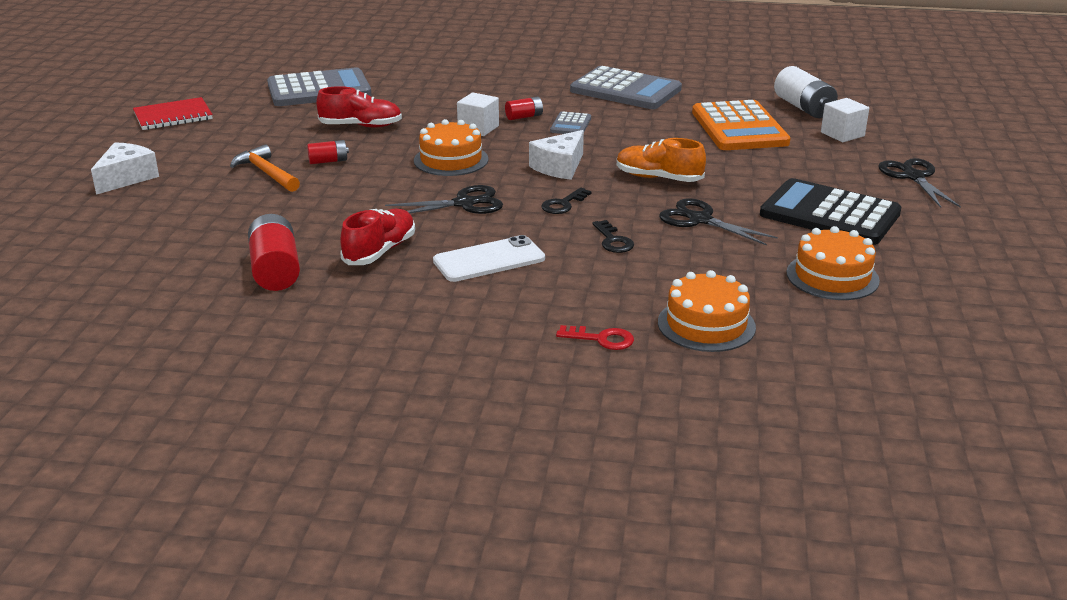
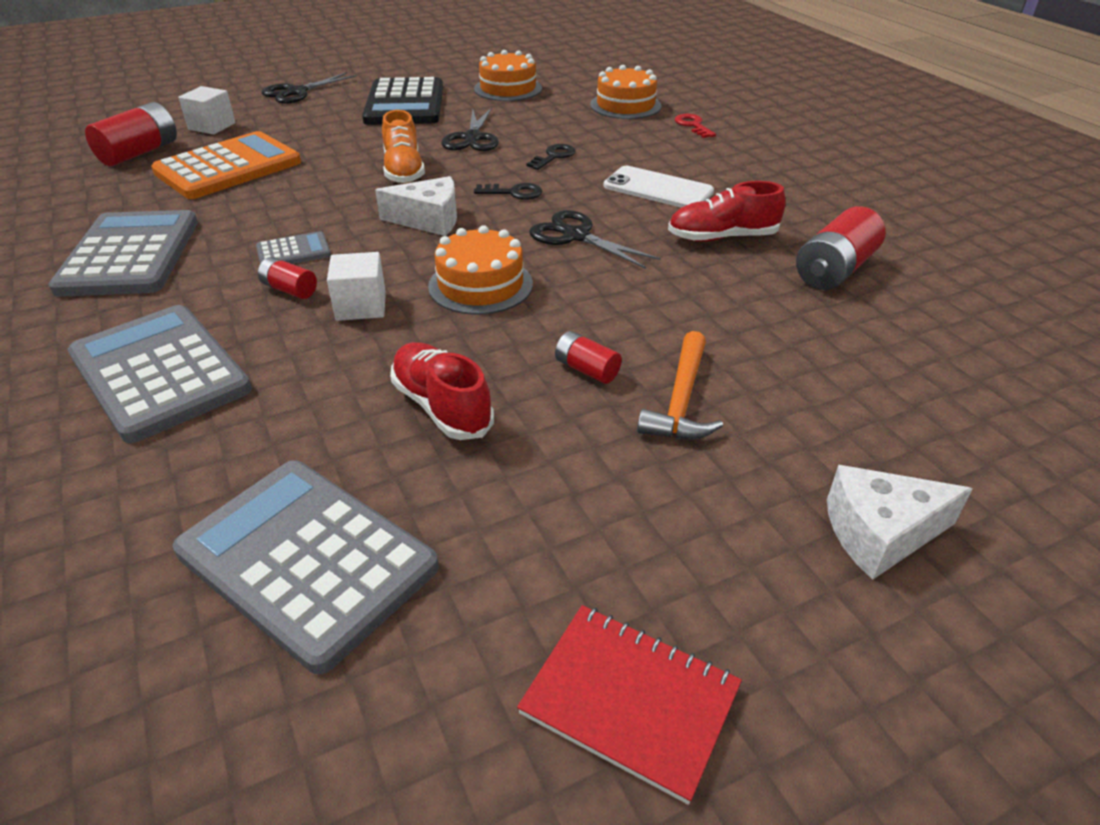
camera: 125 degrees left, 10 degrees up
(485, 84) = (160, 372): none -> grey calculator
(803, 107) = (139, 153): white battery -> red battery

